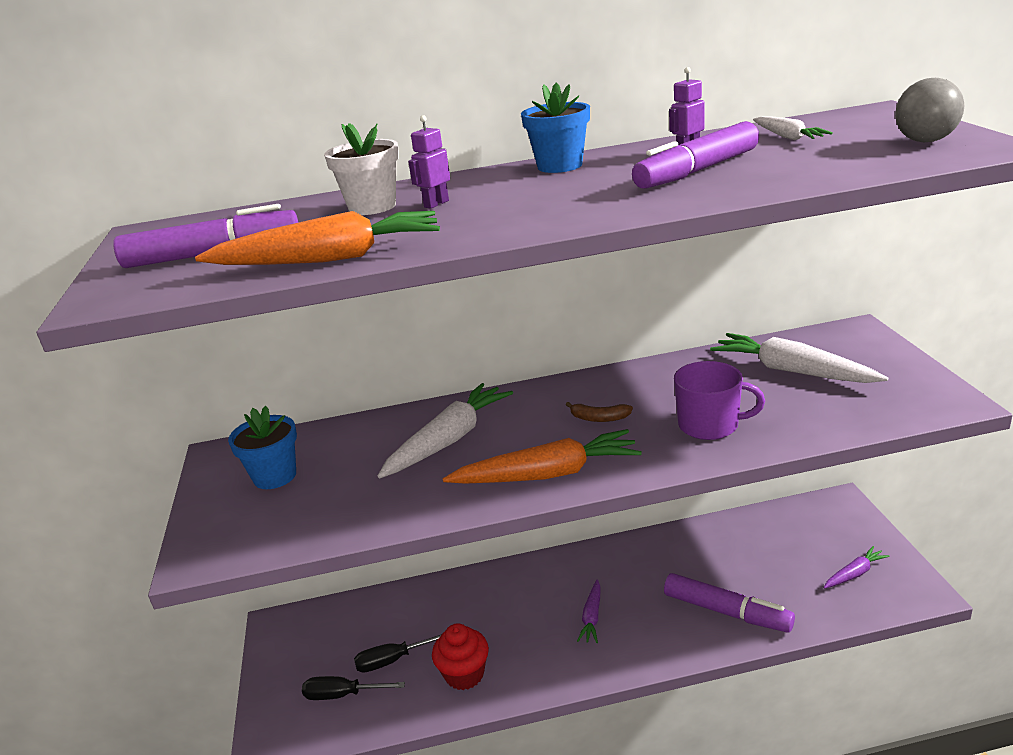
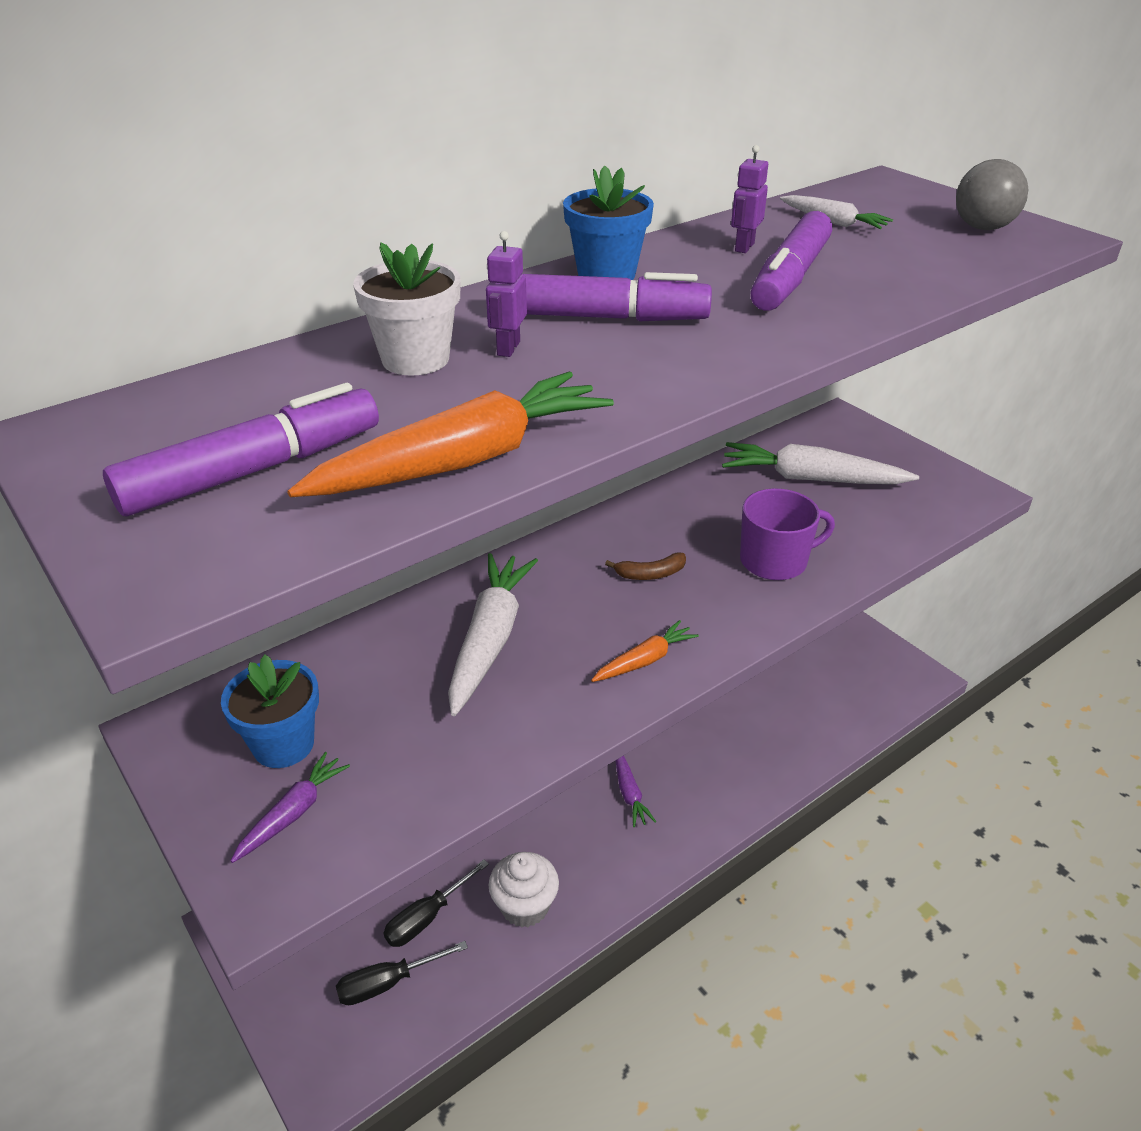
camera: 30 degrees left, 10 degrees up
(464, 674) = (524, 906): red cupcake -> white cupcake
(548, 474) = (645, 660): orange carrot -> orange carrot, size x0.53
(726, 611) = (761, 747): purple marker -> purple marker (602, 317)
(854, 573) = (856, 672): purple carrot -> purple carrot (293, 813)

